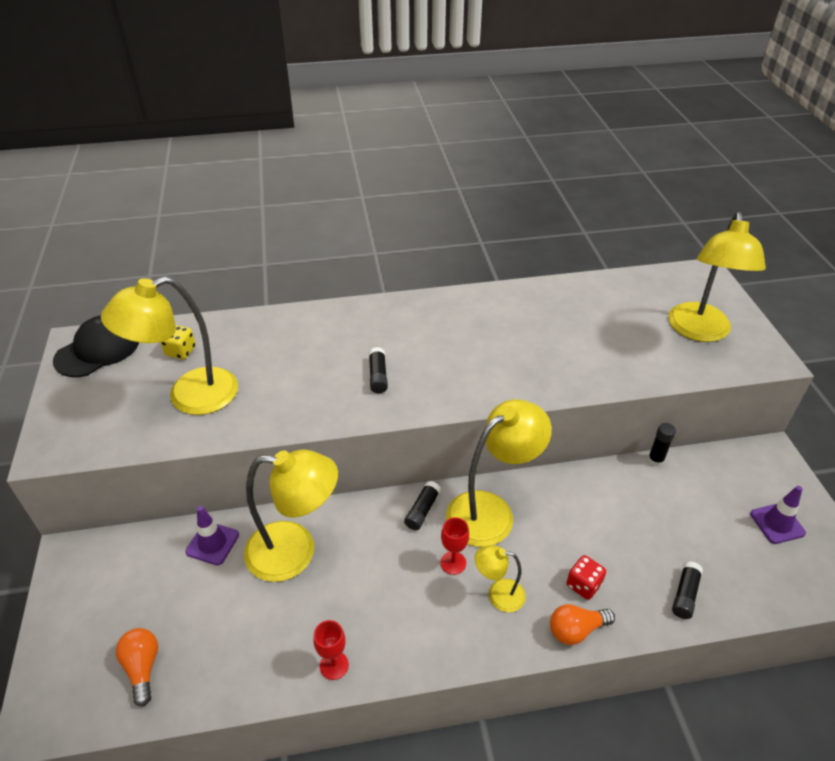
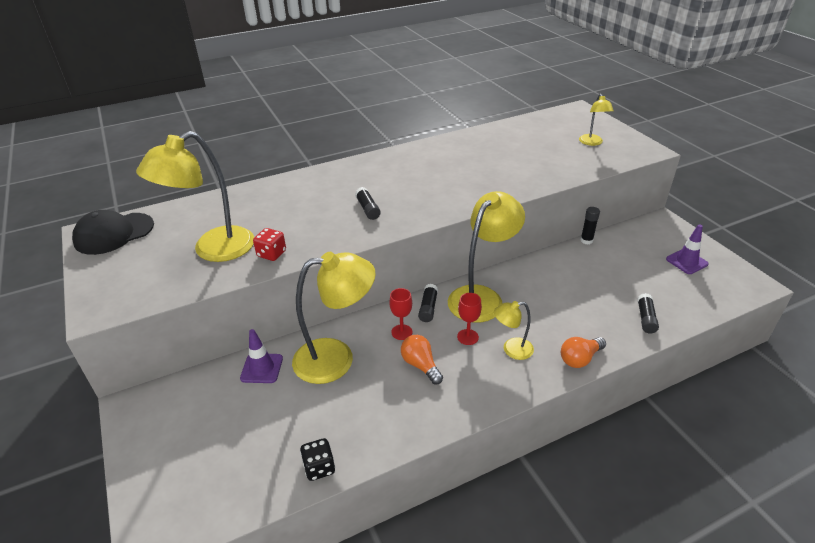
camera: 15 degrees left, 5 degrees down
(98, 350) = (114, 234): black cap -> black cap turned 150 degrees counterclockwise
(143, 667) = (236, 473): orange light bulb -> orange light bulb (420, 365)
(180, 351) = (191, 222): yellow dice -> none
(228, 687) = (319, 467): none -> black dice
(334, 665) = (403, 429): red goblet -> red goblet (402, 332)
(583, 585) = (571, 329): red dice -> red dice (271, 254)
(699, 331) = (592, 143): yellow lamp -> yellow lamp, size x0.50

